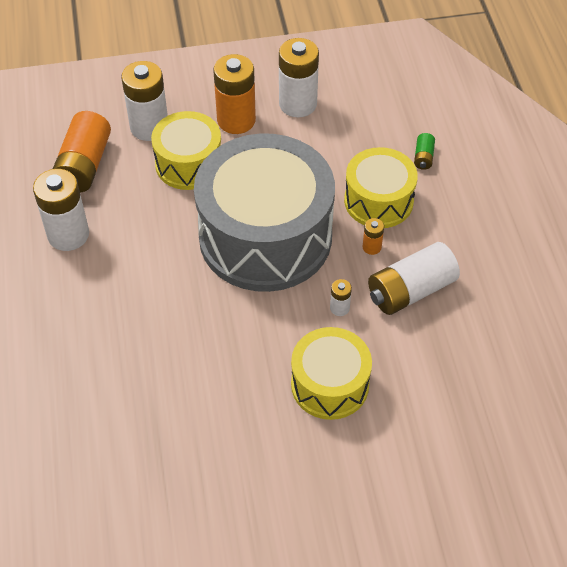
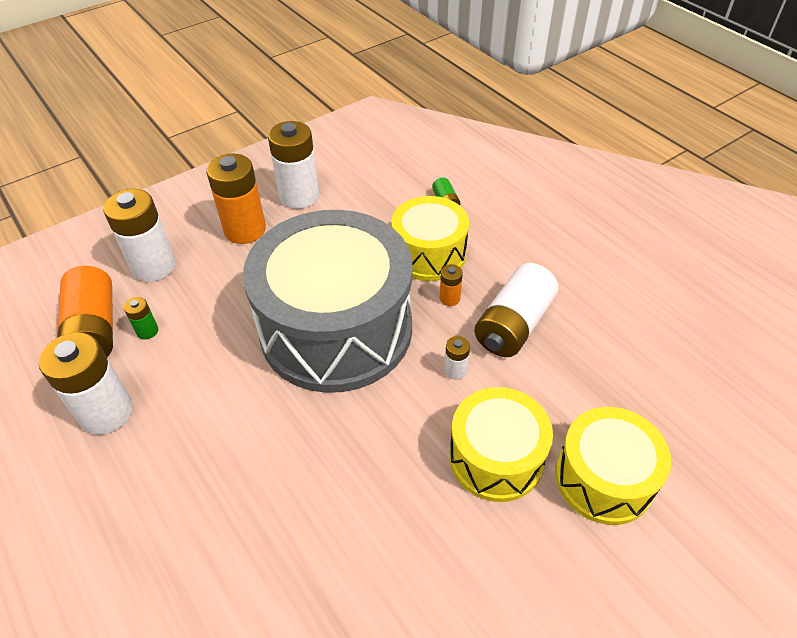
camera: 25 degrees left, 5 degrees down
(122, 182) = (147, 331): none -> green battery
(189, 163) = (215, 287): yellow drum -> yellow drum (604, 478)

